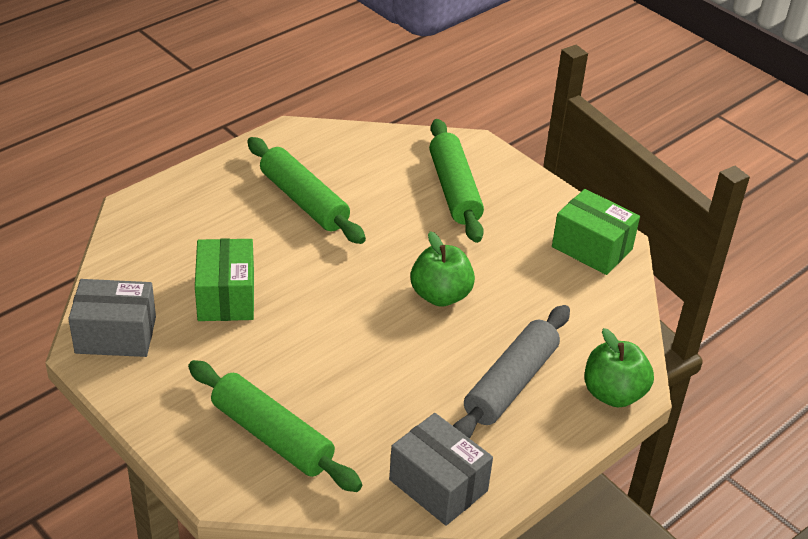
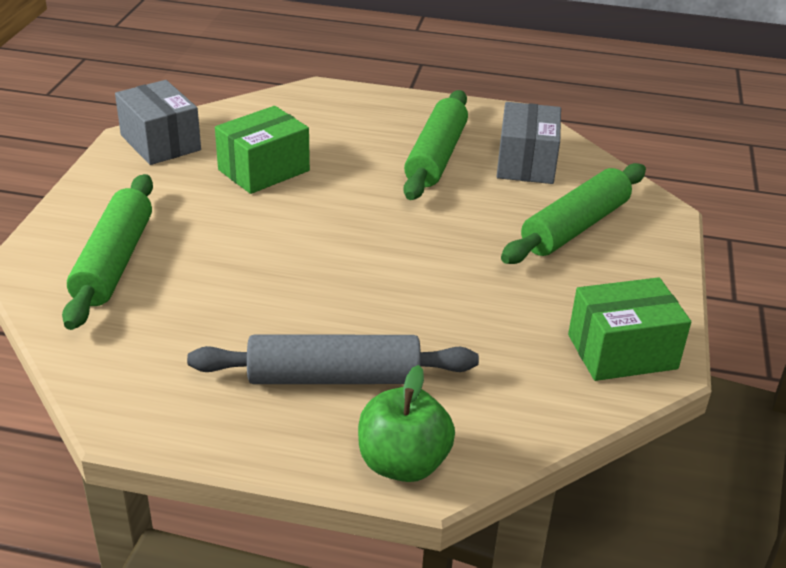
camera: 55 degrees right, 5 degrees down
(438, 485) = (136, 386): grey box -> grey box (526, 163)
(440, 295) = (410, 280): green apple -> none
(592, 248) = (622, 352): green box -> green box turned 75 degrees clockwise

